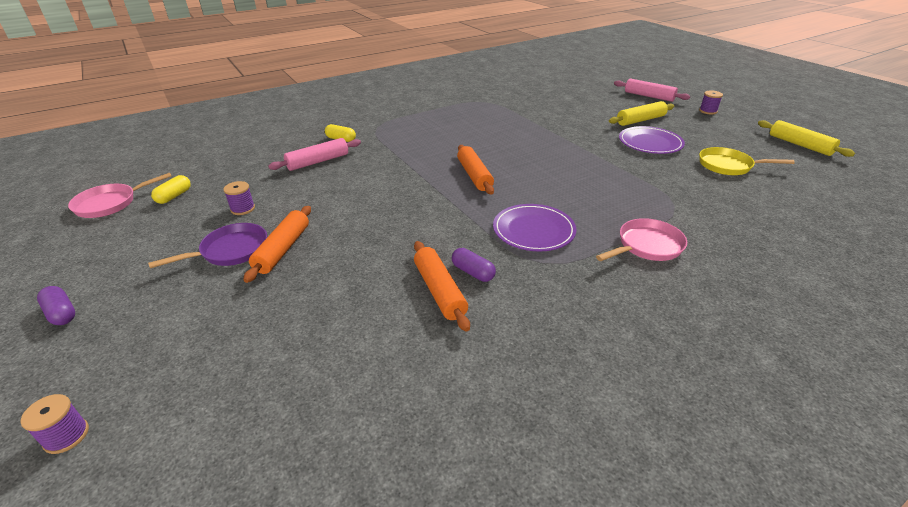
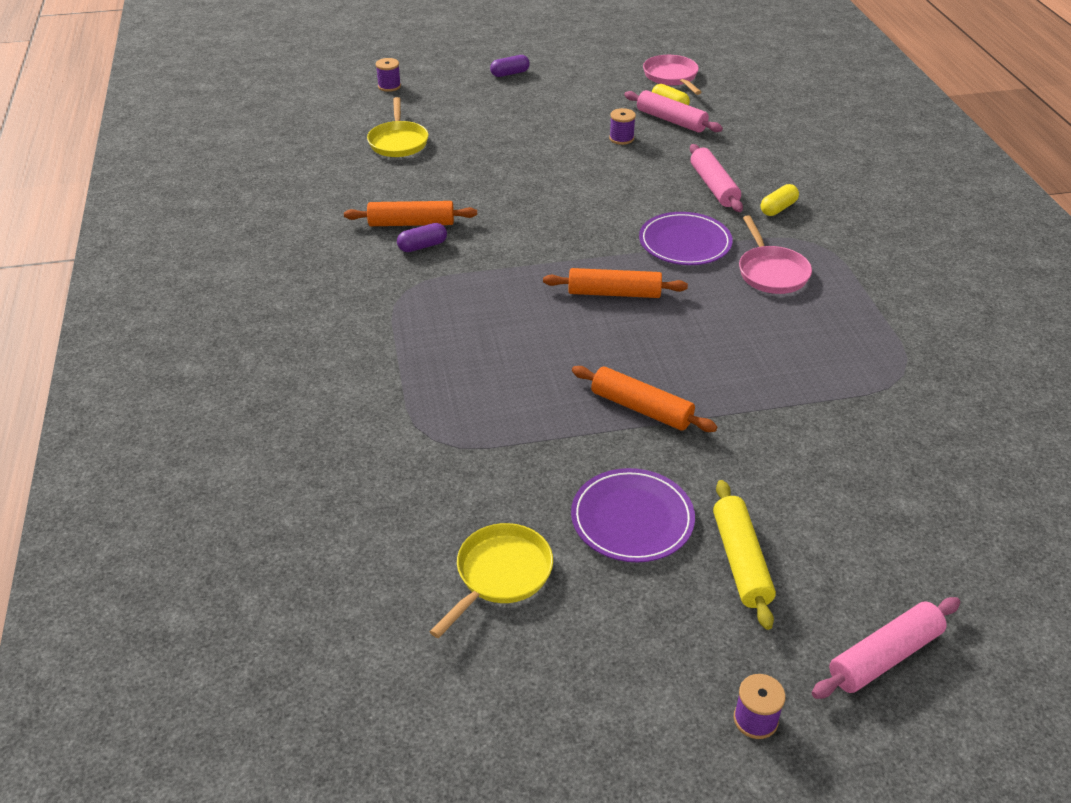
camera: 110 degrees right, 5 degrees up
(206, 191) = (671, 120): none -> pink rolling pin
(231, 251) = (547, 132): purple pan -> none
(262, 360) = (398, 142): none -> yellow pan
(282, 249) = (532, 155): orange rolling pin -> orange rolling pin (641, 408)
(533, 230) = (462, 302): purple plate -> purple plate (685, 243)
(647, 246) = (376, 373): pink pan -> pink pan (771, 272)
(800, 145) = (516, 763): yellow rolling pin -> none

